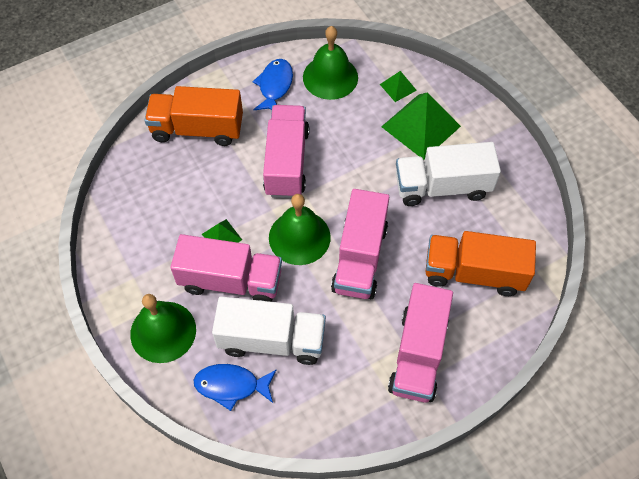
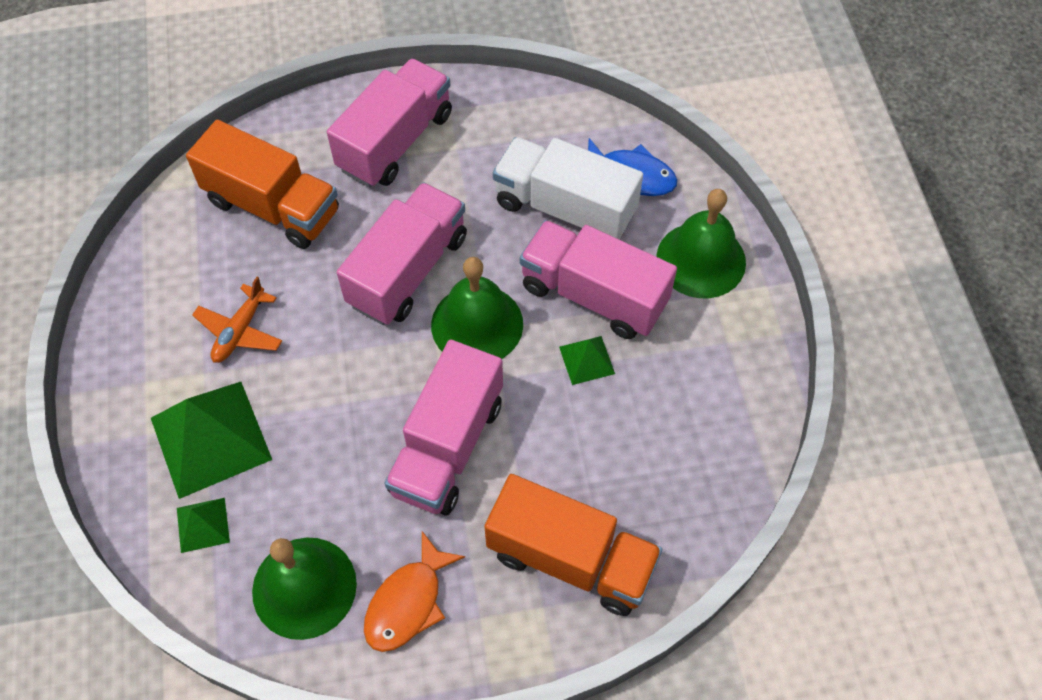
camera: 160 degrees left, 0 degrees up
(275, 86) = (408, 602): blue fish -> orange fish
(442, 186) = (240, 331): white truck -> orange plane

